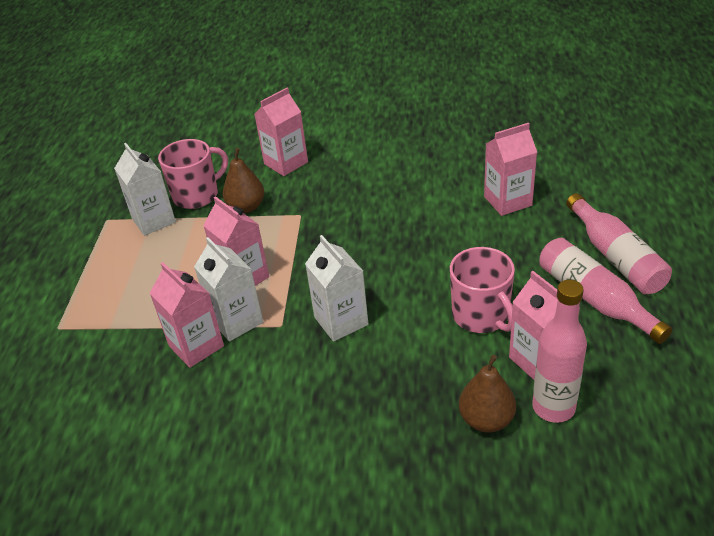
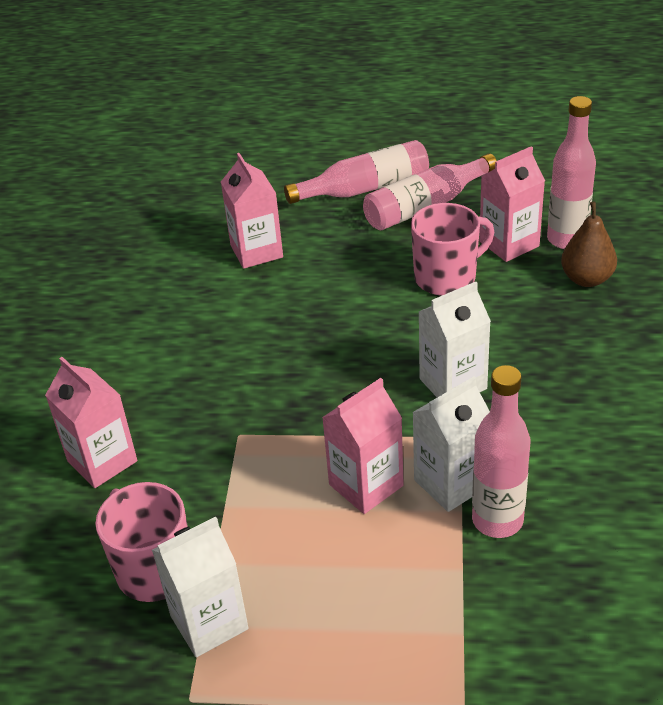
camera: 90 degrees left, 0 degrees up
(196, 346) = (497, 520): pink carton -> pink bottle
(246, 207) = (204, 499): brown pear -> none

